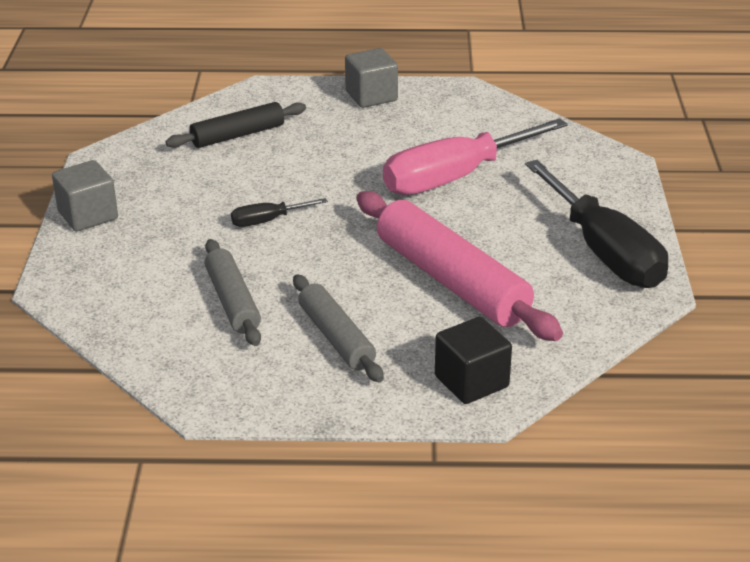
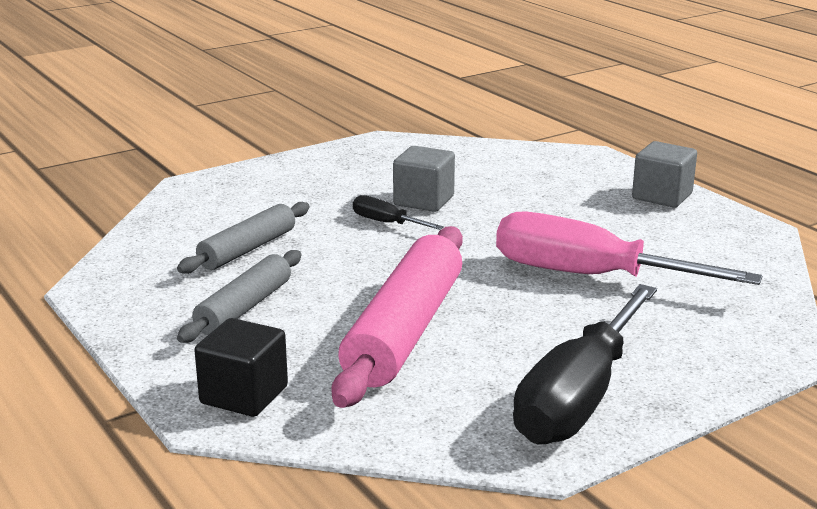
camera: 55 degrees right, 10 degrees down
(88, 215) = (300, 163): grey cube -> grey cube (423, 201)
(238, 135) = (499, 170): black rolling pin -> none

